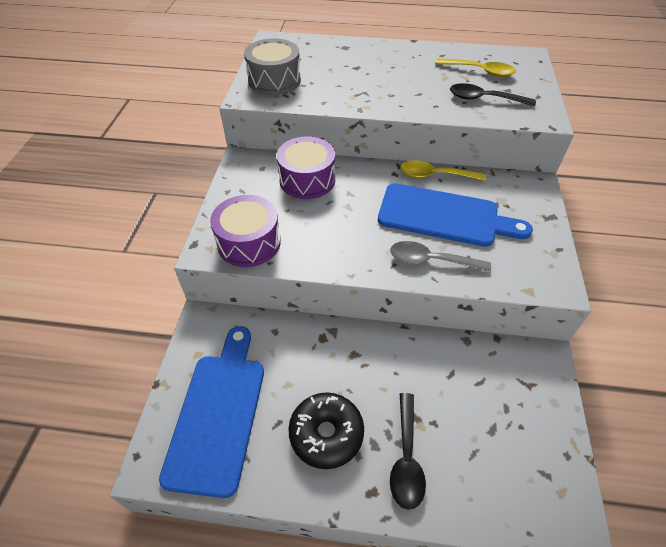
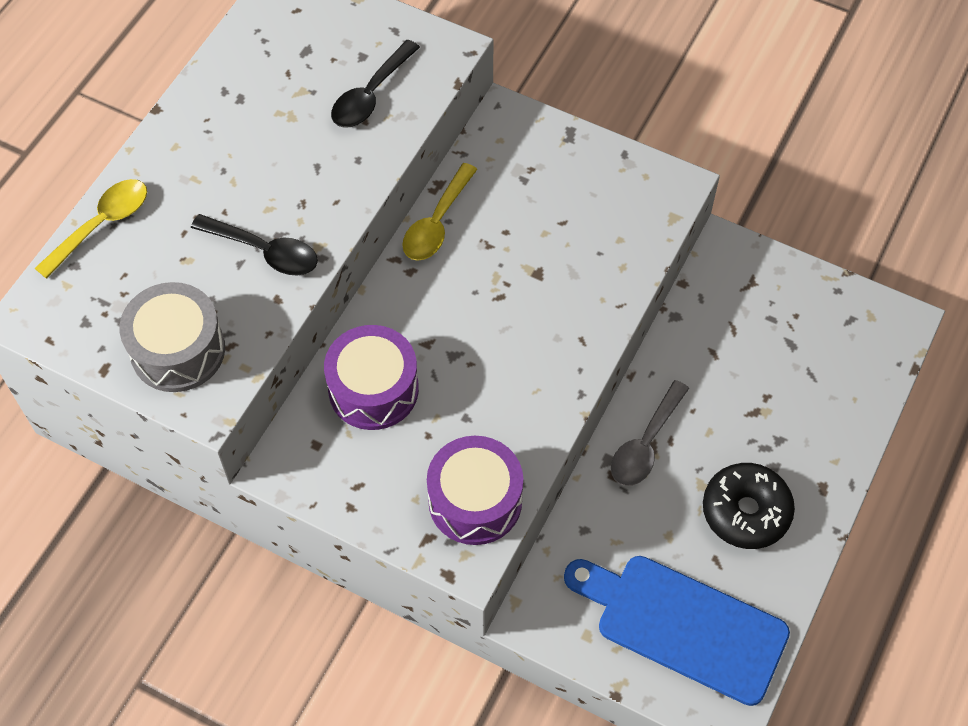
camera: 70 degrees left, 10 degrees up
(406, 458) = (797, 440): black spoon -> black spoon (265, 251)
(431, 260) = (591, 296): grey spoon -> grey spoon (645, 444)
(444, 216) = (521, 247): blue cutting board -> none
(480, 71) = (298, 65): yellow spoon -> yellow spoon (102, 225)

